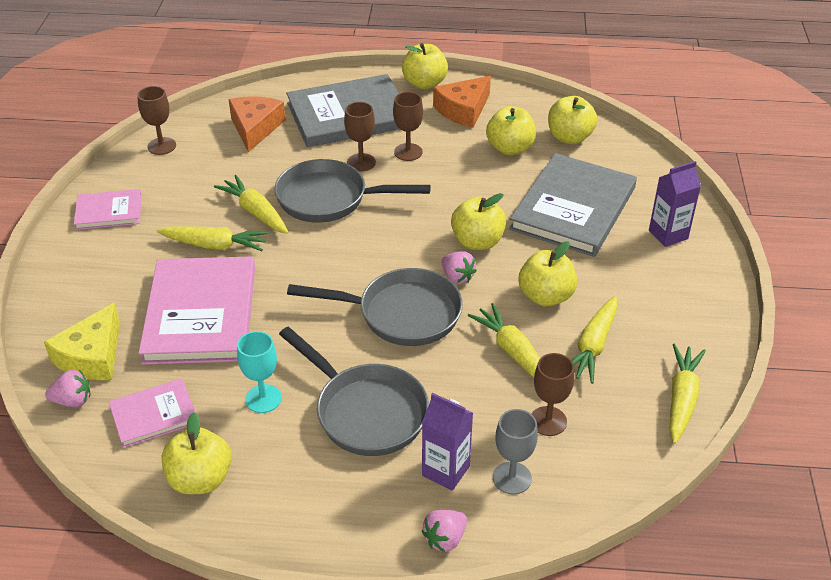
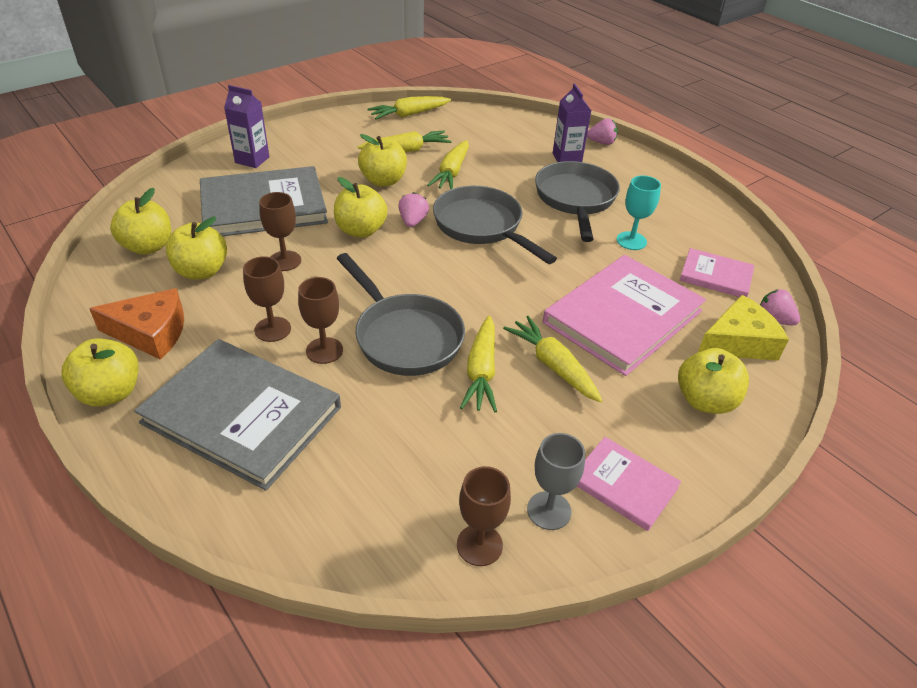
camera: 135 degrees left, 0 degrees up
(200, 479) = (710, 229): yellow apple -> yellow apple (705, 401)
(255, 128) = (349, 480): orange cheese -> none
(512, 478) = (538, 140): grey goblet -> grey goblet (549, 510)
(548, 421) = (485, 143): brown goblet -> brown goblet (285, 261)

